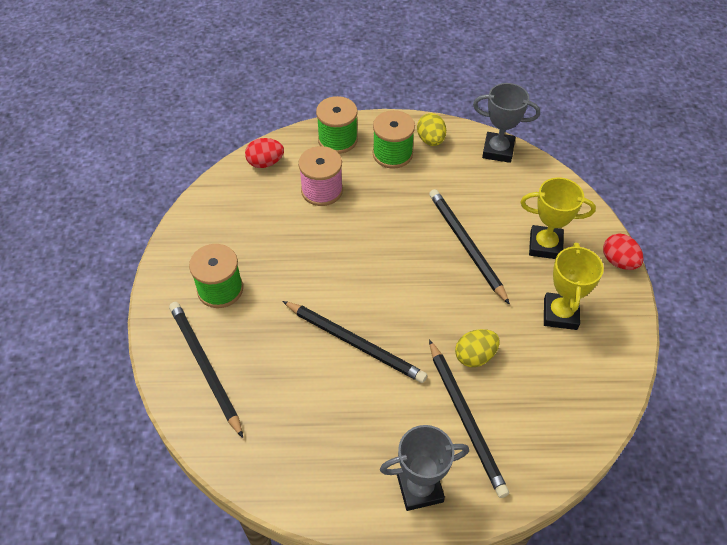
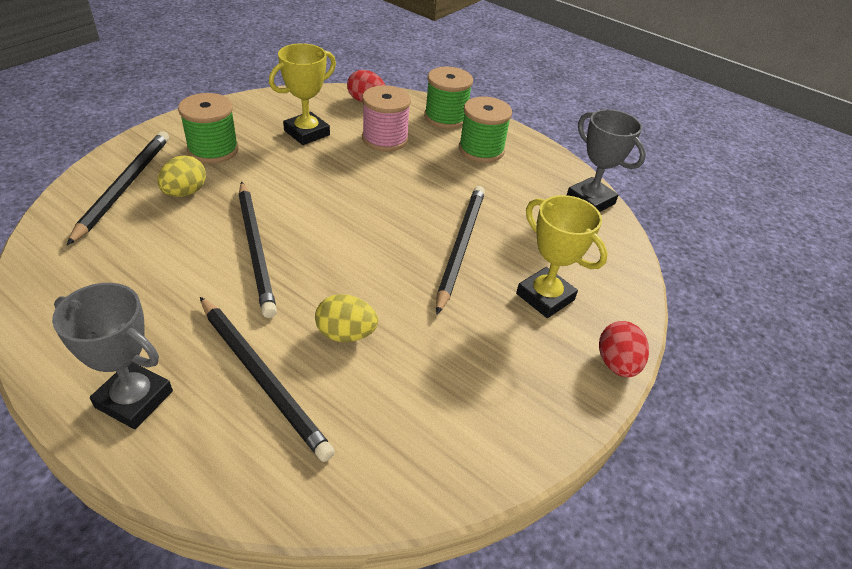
camera: 35 degrees right, 10 degrees down
(431, 140) = (530, 160): yellow egg -> yellow egg (185, 192)
(465, 418) = (262, 377): black pencil -> black pencil turned 60 degrees counterclockwise
(560, 314) = (485, 363): yellow trophy -> yellow trophy (307, 133)

